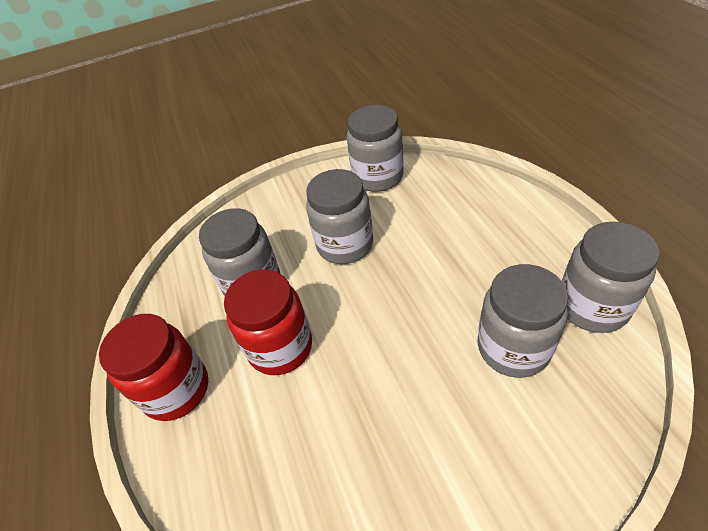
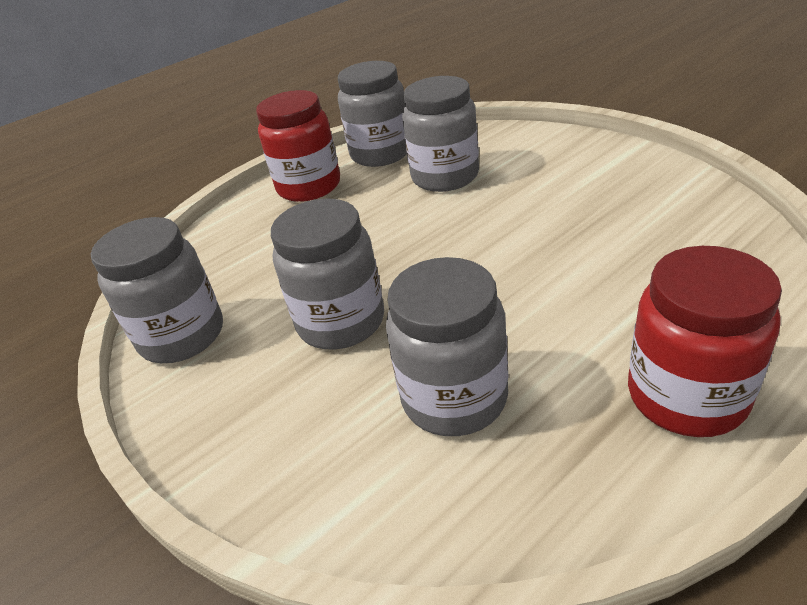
camera: 110 degrees left, 10 degrees down
(280, 347) = (543, 318): red jar -> red jar (309, 187)

